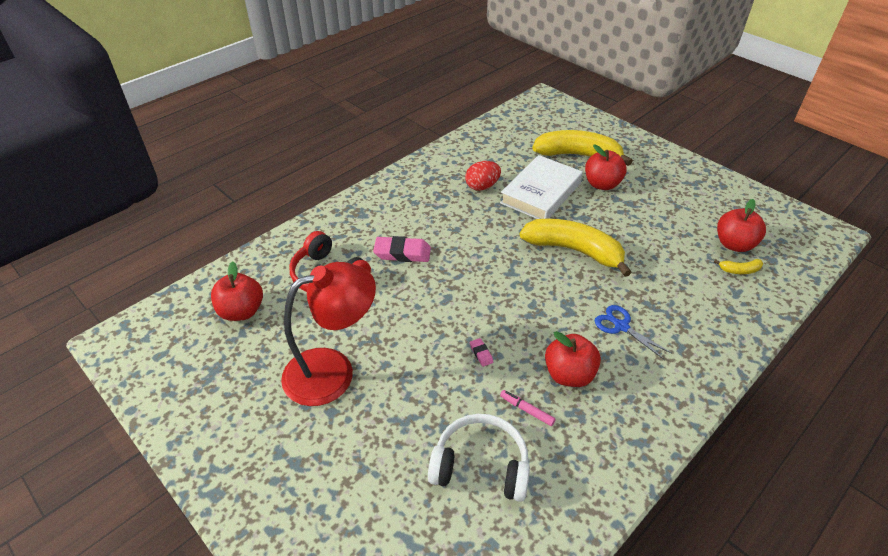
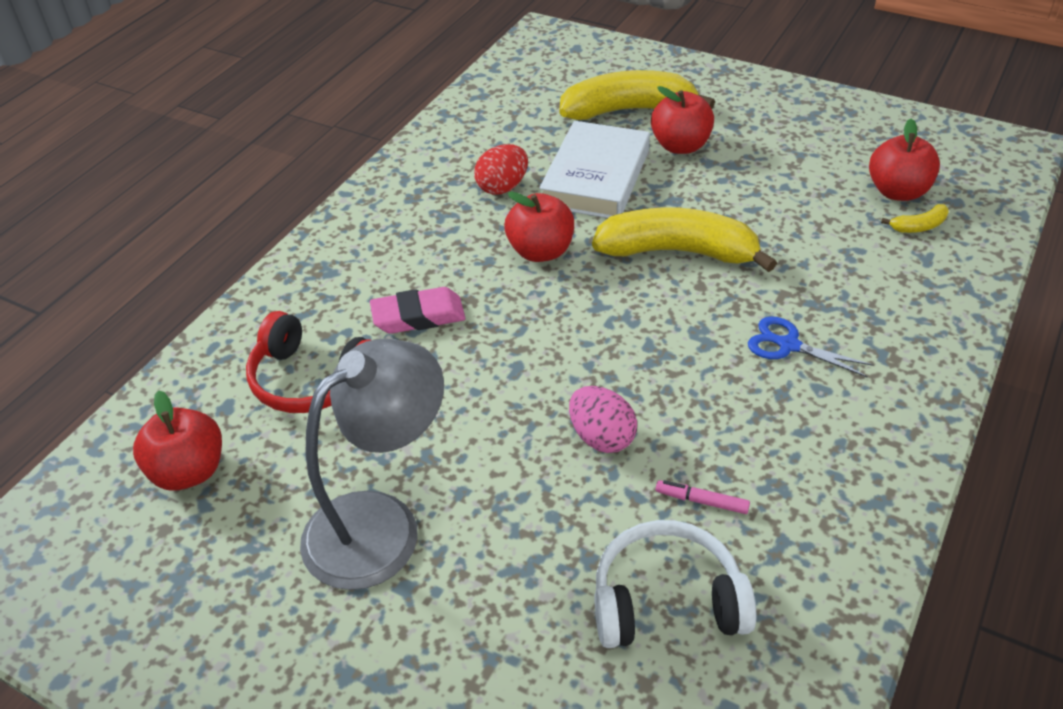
camera: 15 degrees left, 0 degrees up
(333, 371) = (381, 524): red lamp -> grey lamp
(481, 354) = (601, 437): pink eraser -> pink egg
(569, 374) = (742, 433): red apple -> red apple (541, 251)

